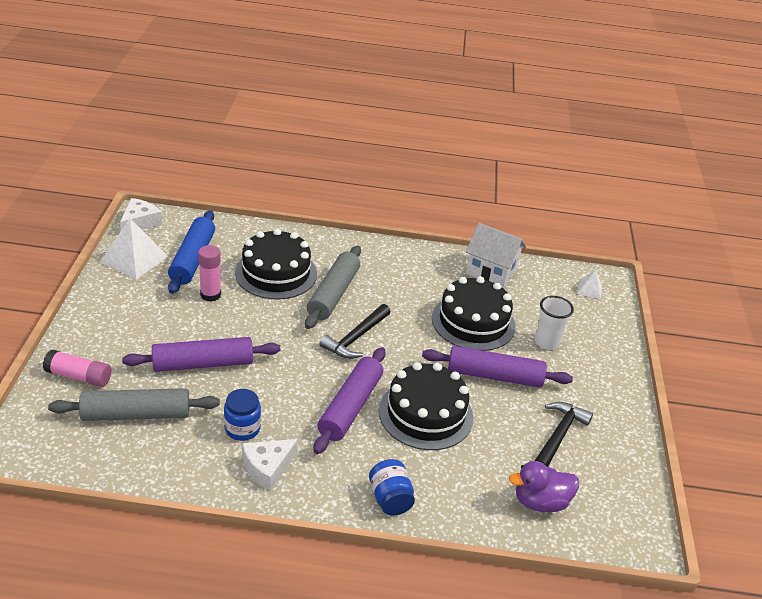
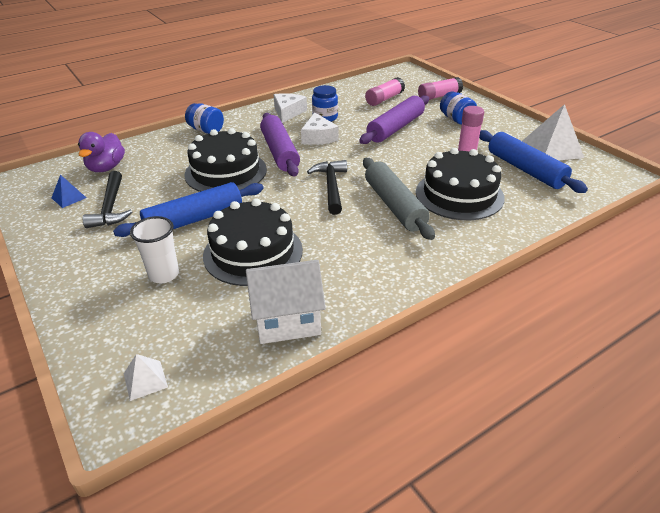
camera: 145 degrees right, 0 degrees up
(133, 335) = (456, 119): none -> blue jar
(136, 414) = (384, 99): grey rolling pin -> pink glue stick
(140, 222) = (611, 170): white cheese -> white cheese (318, 137)
(494, 376) = (194, 219): purple rolling pin -> blue rolling pin
(540, 502) = (106, 167): purple duck -> purple duck turned 150 degrees clockwise
(595, 475) = (69, 198): none -> blue pyramid

